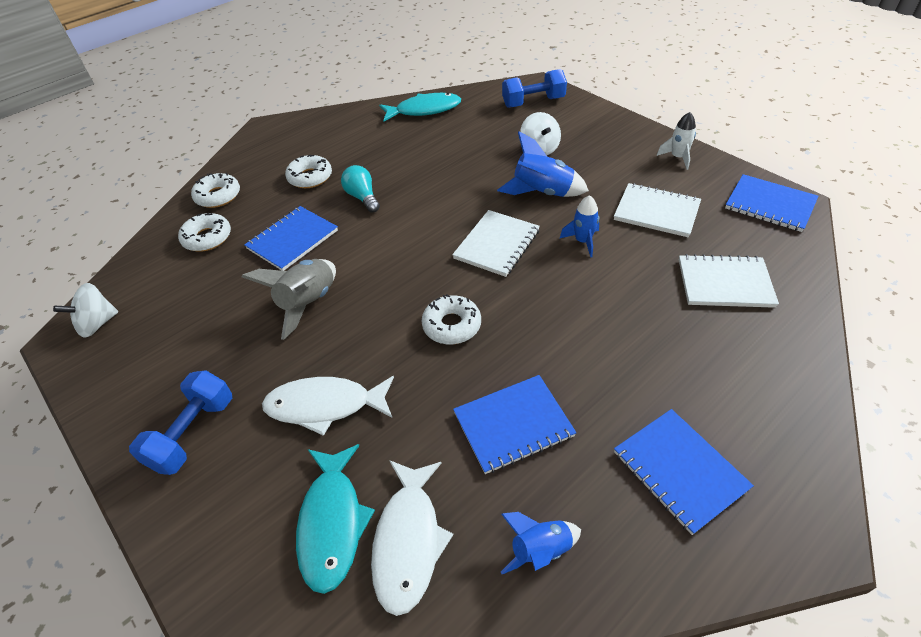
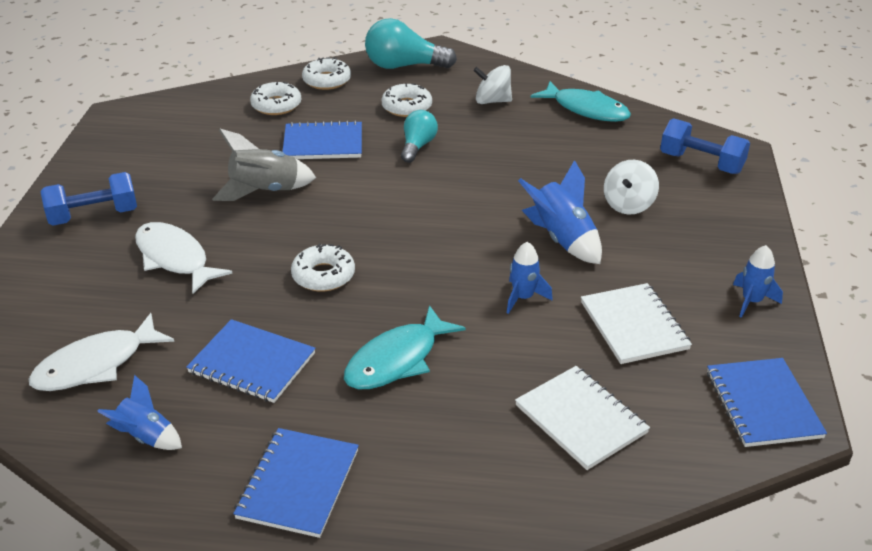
camera: 45 degrees right, 10 degrees down
(97, 324) = (143, 116): white spinning top -> white spinning top (492, 101)
(260, 152) = (404, 66): none -> turquoise light bulb
(332, 523) = (79, 320): turquoise fish -> turquoise fish (397, 360)
(497, 244) = (452, 249): white notebook -> none
(677, 157) = (751, 301): white rocket -> blue rocket

